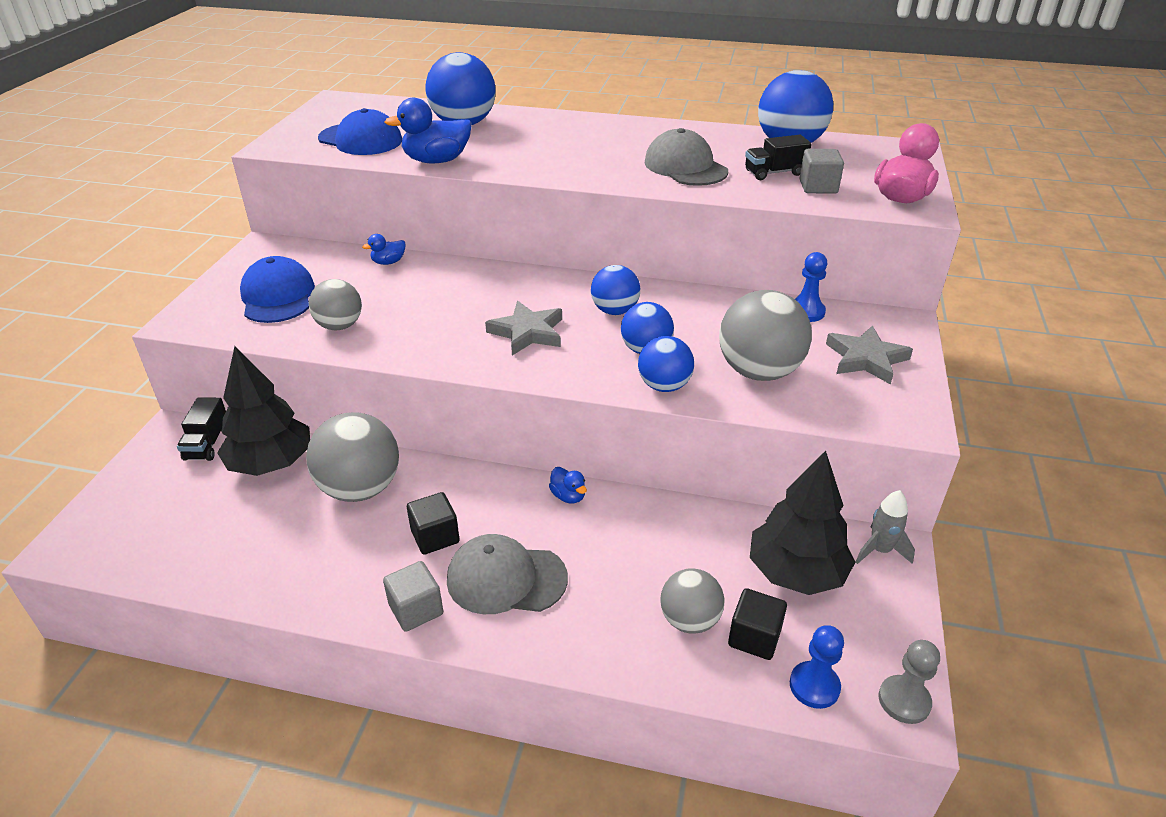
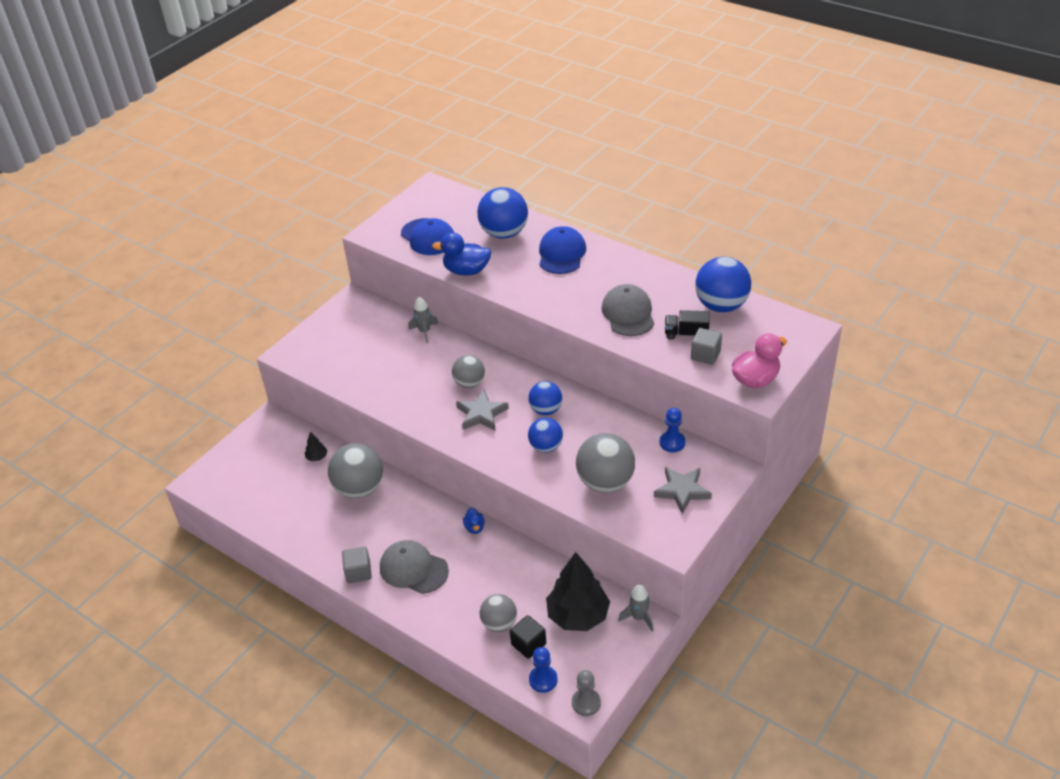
camera: 25 degrees right, 5 degrees up
(207, 443) = (286, 433): black truck -> none
(271, 463) = (317, 457): black tree -> black tree, size x0.41
(278, 296) = (346, 346): blue cap -> blue cap (561, 254)
(339, 326) = (373, 380): grey ball -> grey ball (469, 383)
(388, 262) = (424, 332): blue duck -> grey rocket
(435, 536) = (387, 532): black cube -> none
(664, 386) = (540, 477): blue ball -> none

